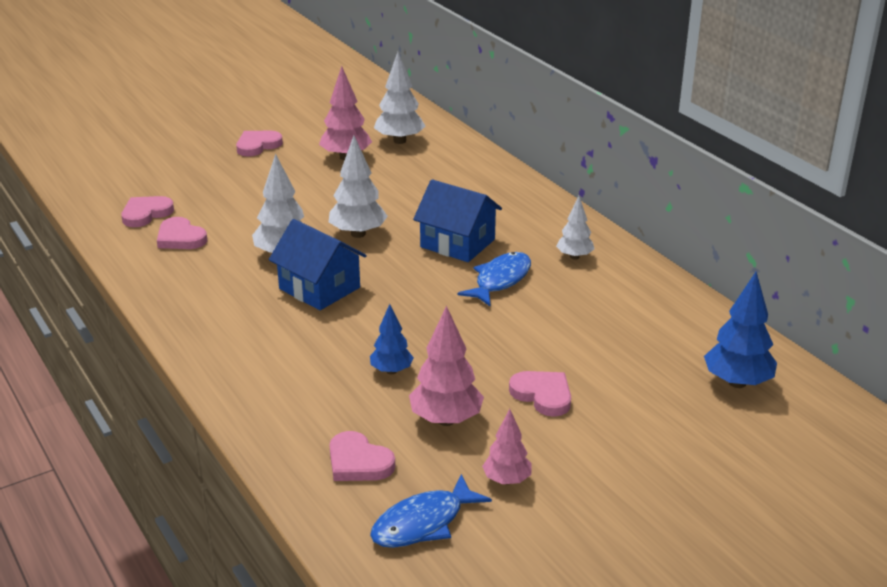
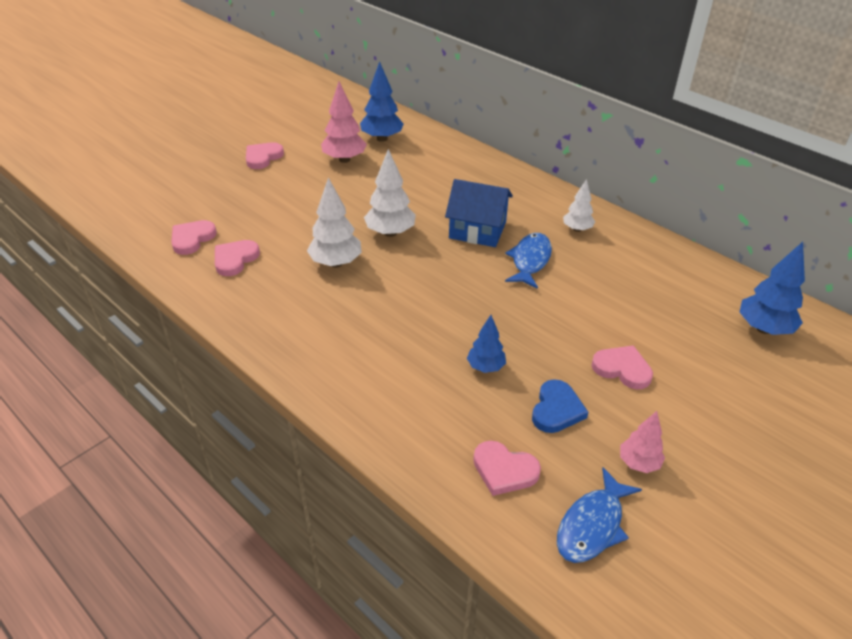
camera: 15 degrees left, 10 degrees up
(180, 238) = (235, 259): pink heart -> pink heart turned 90 degrees clockwise
(319, 288) = (383, 292): blue house -> none
(399, 141) = (382, 138): white tree -> blue tree
(446, 420) = (556, 409): pink tree -> blue heart

